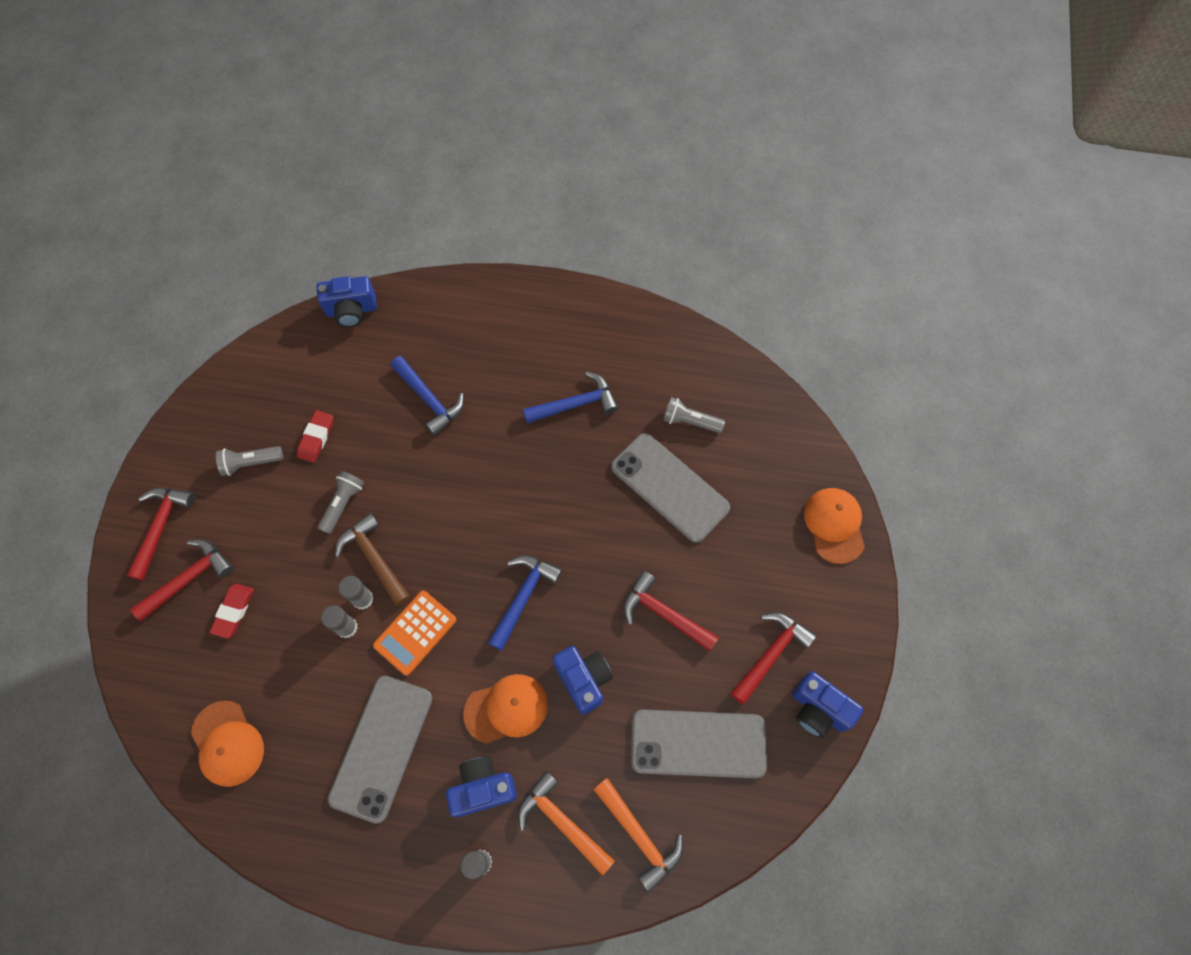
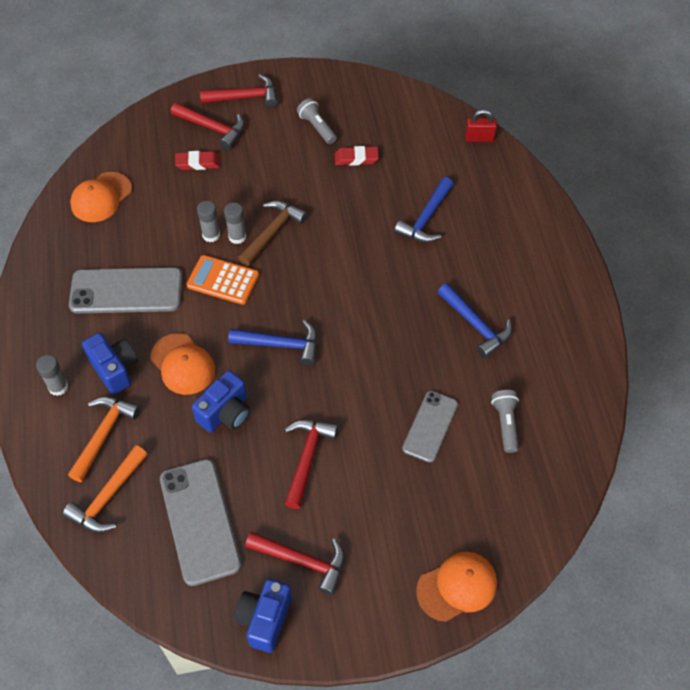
camera: 70 degrees right, 10 degrees down
(343, 504) = (309, 195): grey flashlight -> none
(351, 310) = (479, 138): blue camera -> red padlock
(669, 487) = (430, 426): grey phone -> grey phone, size x0.63

